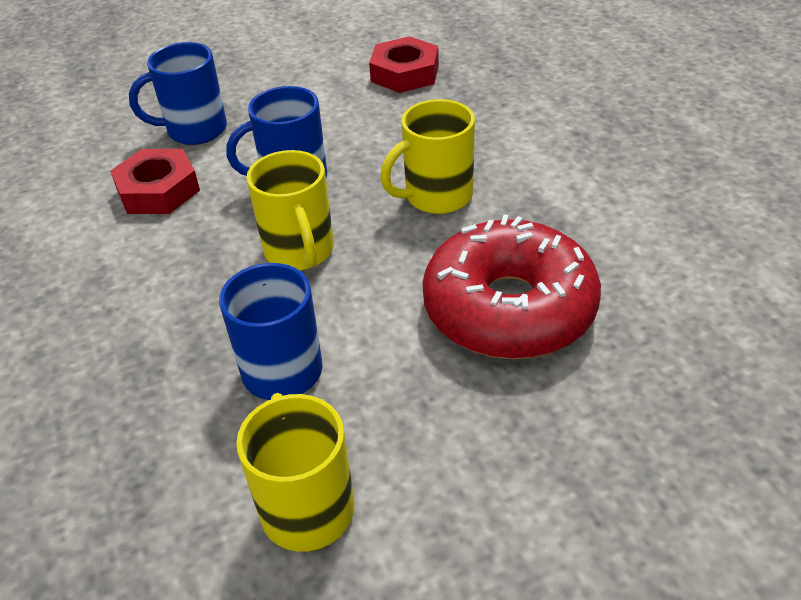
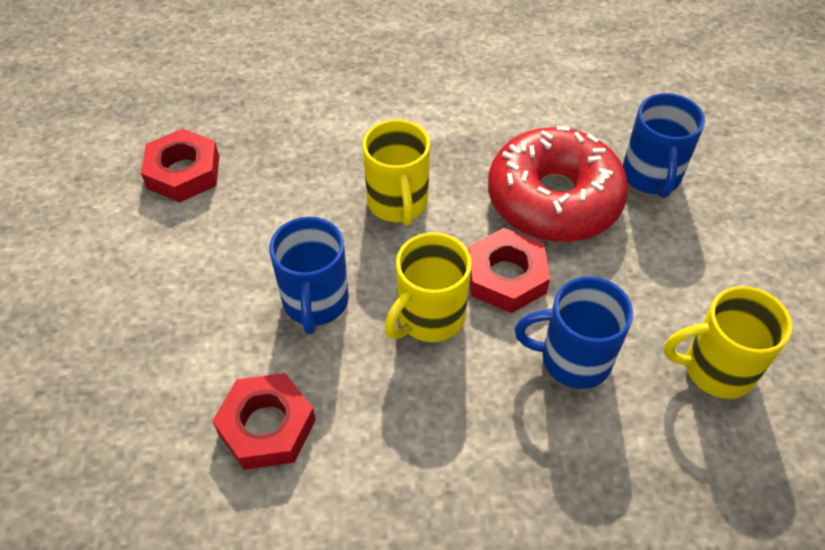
camera: 75 degrees left, 10 degrees up
(194, 130) = (168, 376): blue mug -> blue mug (651, 176)
(300, 252) = (429, 317): yellow mug -> yellow mug turned 135 degrees clockwise
(374, 294) = (506, 276): none -> red nut

